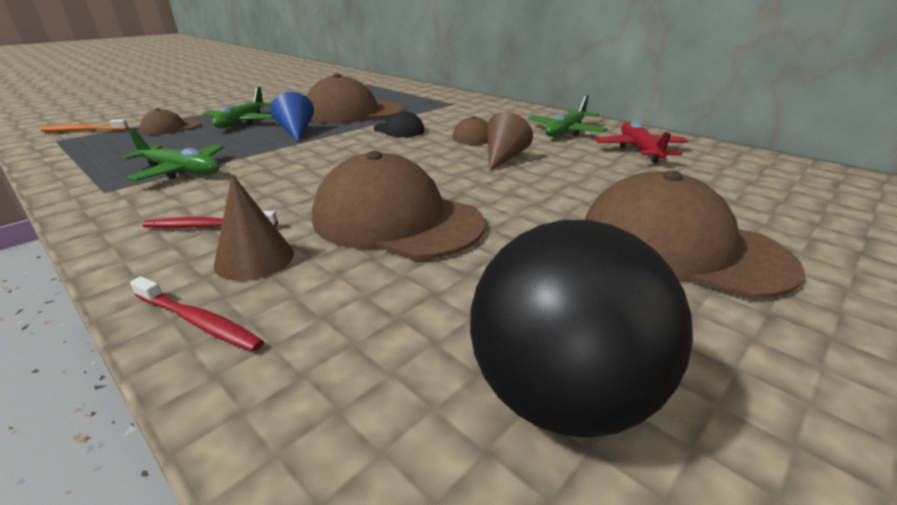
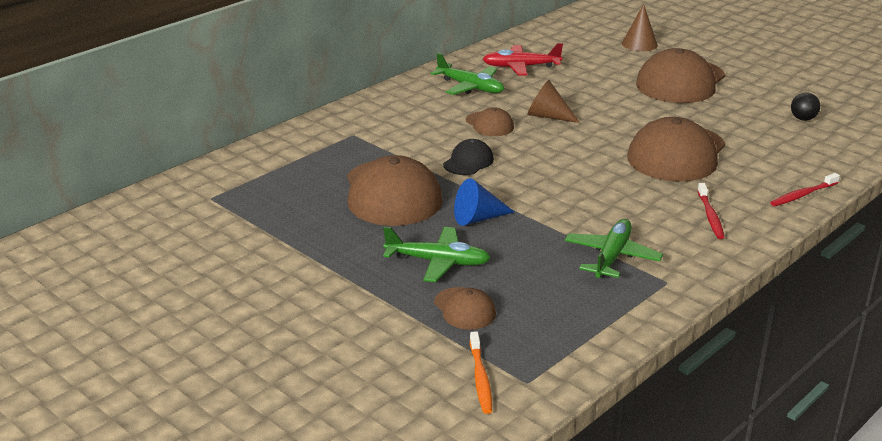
camera: 90 degrees left, 0 degrees up
(199, 321) = (803, 195): red toothbrush -> red toothbrush turned 150 degrees counterclockwise
(254, 259) = (742, 192): brown cone -> brown cone (639, 44)
(560, 396) = (803, 119): black ball -> black ball, size x0.41

